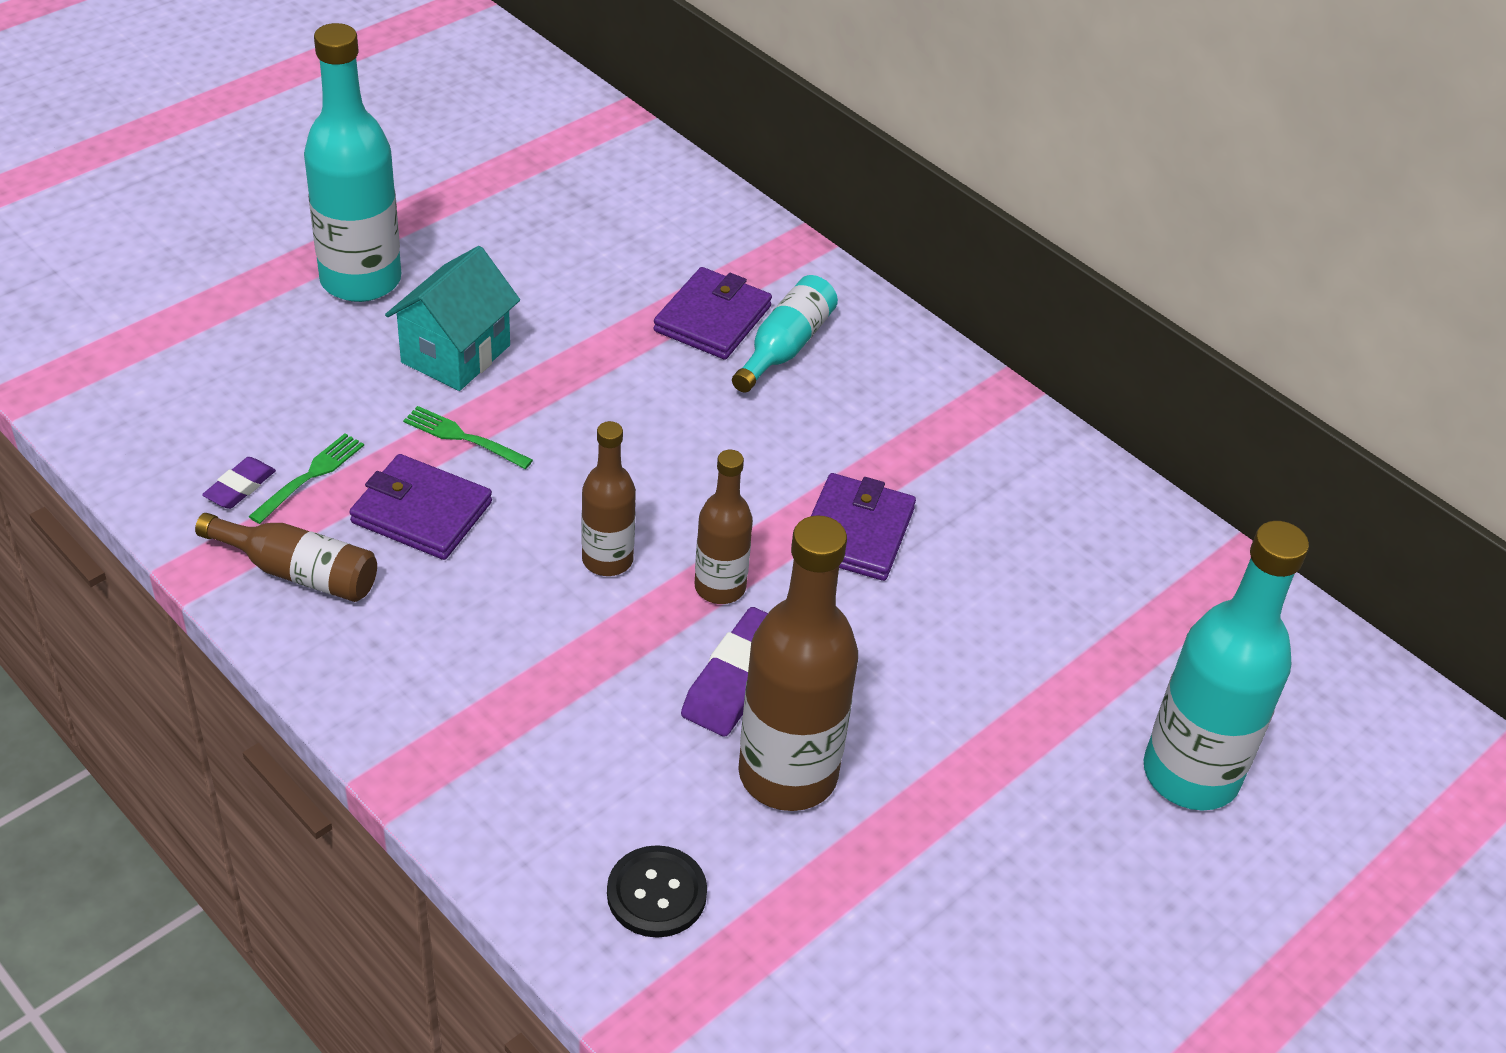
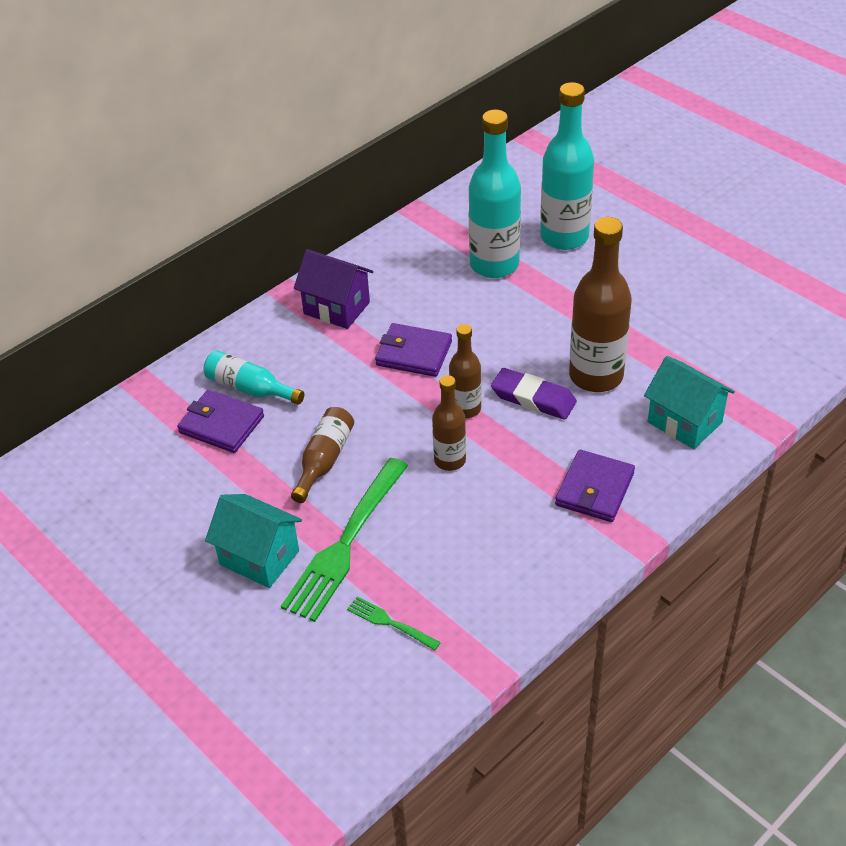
camera: 85 degrees left, 0 degrees up
(240, 487) = (404, 662): purple eraser -> none
(298, 572) = (481, 614): brown bottle -> brown bottle (324, 460)
(360, 280) = (173, 627): turquoise bottle -> turquoise bottle (494, 265)
(421, 512) = (419, 556): purple wallet -> purple wallet (594, 489)
(463, 437) = (346, 543): green fork -> green fork, size x2.17
(656, 893) = (684, 422): black button -> turquoise house
(968, 444) = (336, 308): none -> purple house

